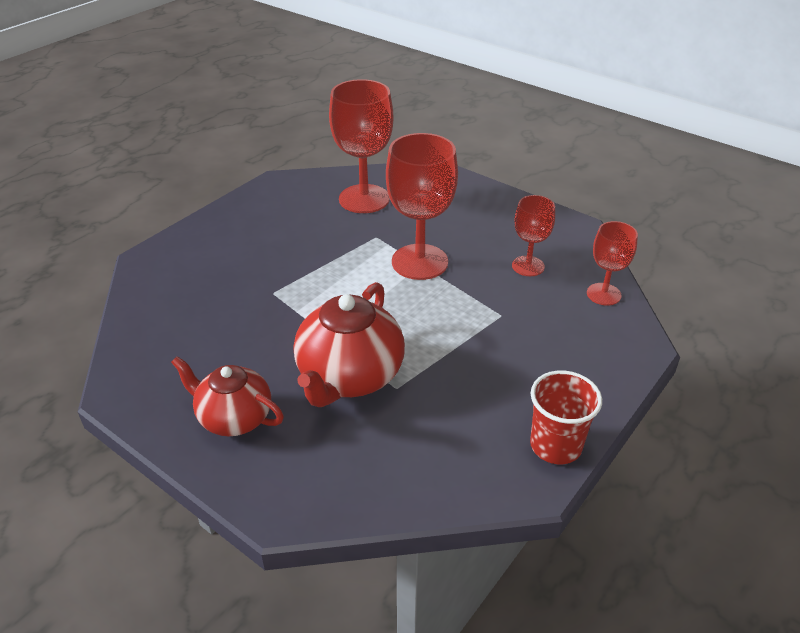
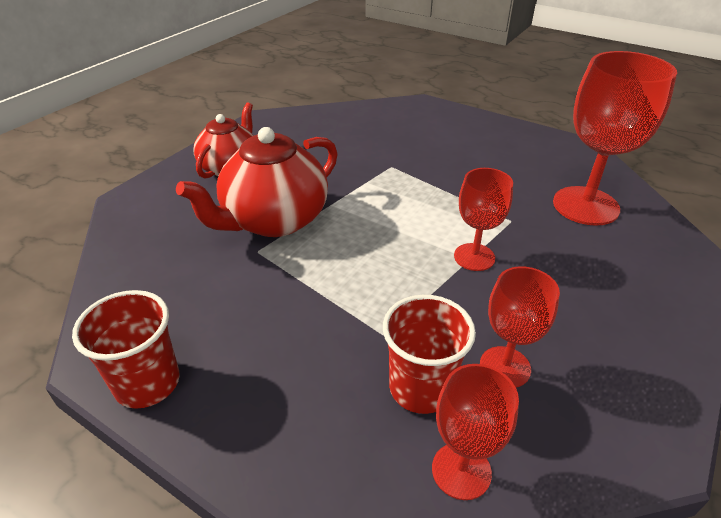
camera: 85 degrees right, 0 degrees up
(349, 377) = (274, 220): red teapot -> red teapot turned 60 degrees counterclockwise
(419, 262) = (474, 257): red goblet -> red goblet, size x0.57
(547, 303) = (421, 388): none -> red cup

